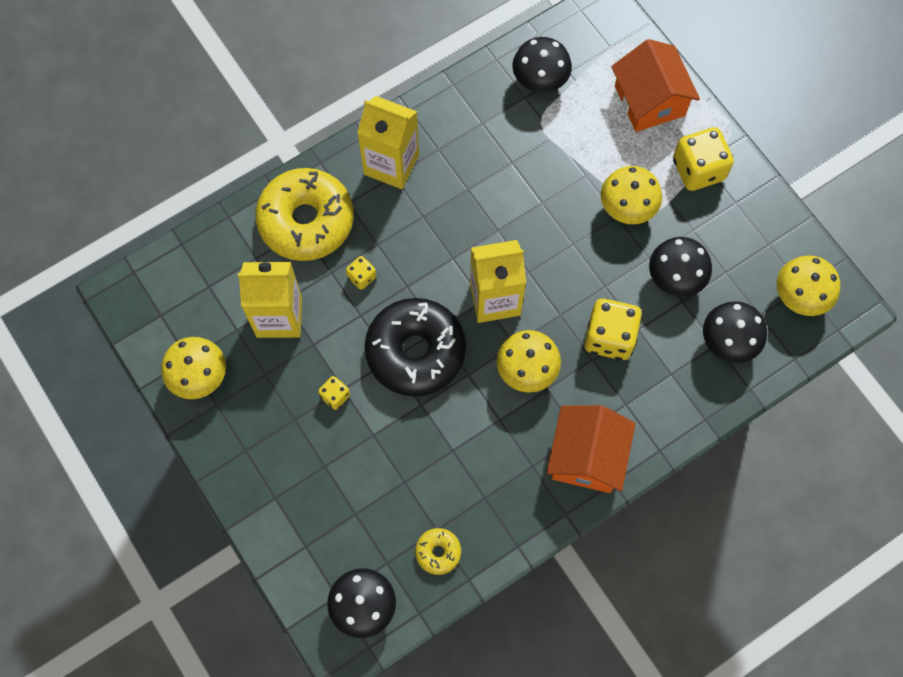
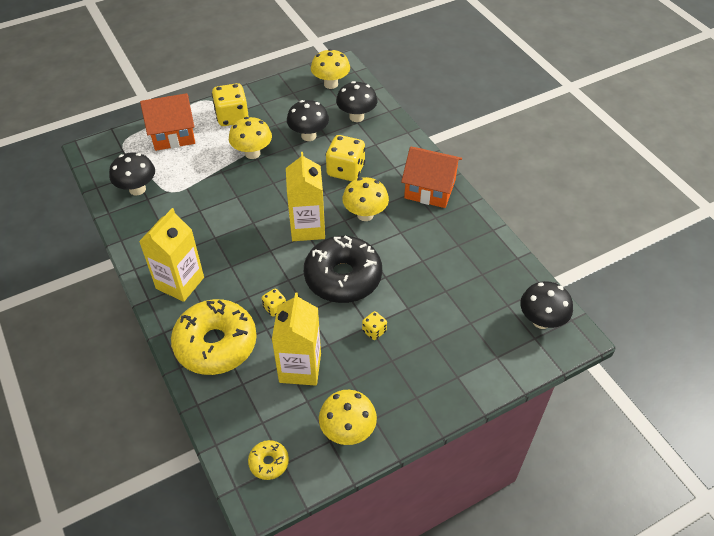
camera: 85 degrees left, 20 degrees down
(438, 552) = (498, 274): yellow donut -> yellow donut (269, 462)

